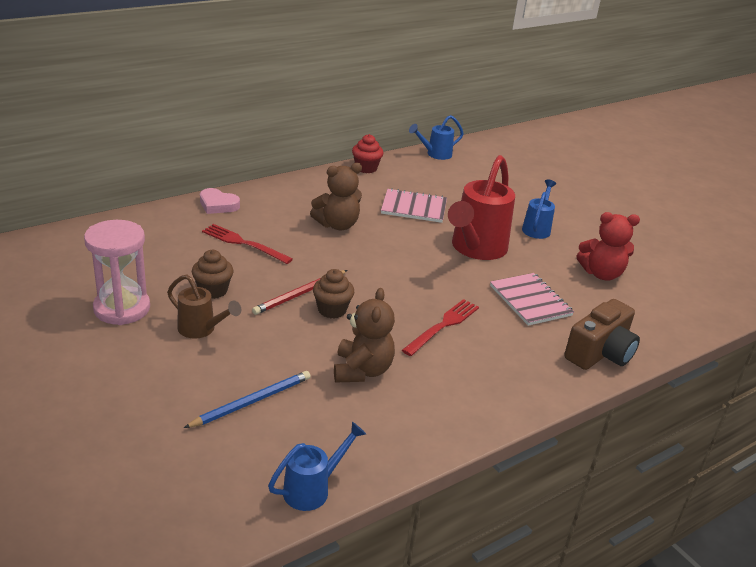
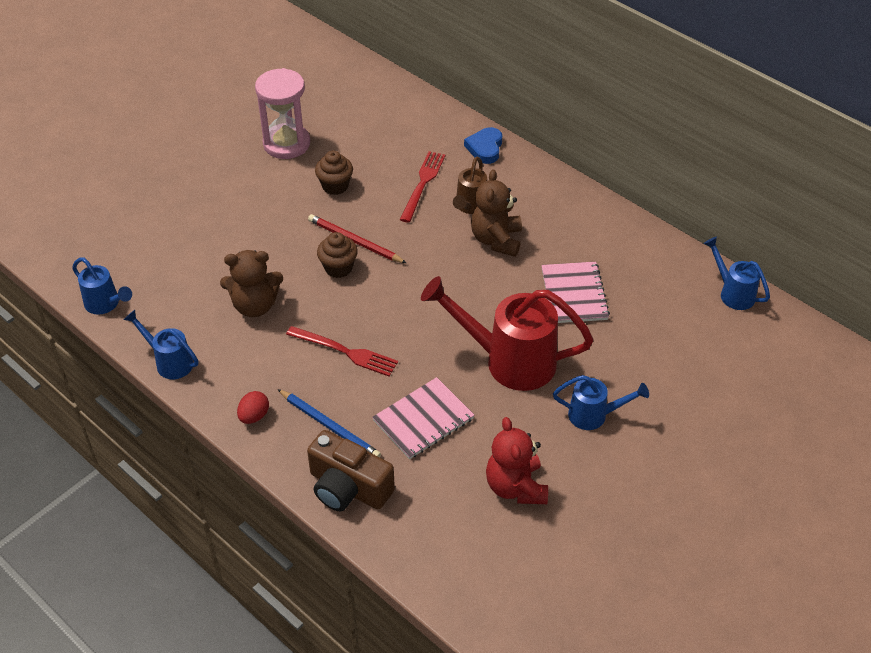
camera: 80 degrees right, 15 degrees up
(201, 330) = (275, 195): brown watering can -> brown watering can (469, 207)
(218, 205) = (485, 148): pink heart -> blue heart
(252, 401) = (194, 248): blue pencil -> blue pencil (330, 426)
(337, 225) = (496, 240): brown teddy bear -> brown teddy bear turned 45 degrees clockwise
(366, 168) = (645, 237): red cupcake -> none
(423, 445) = (169, 361): none -> blue watering can
(511, 394) = (254, 416): none -> red egg

